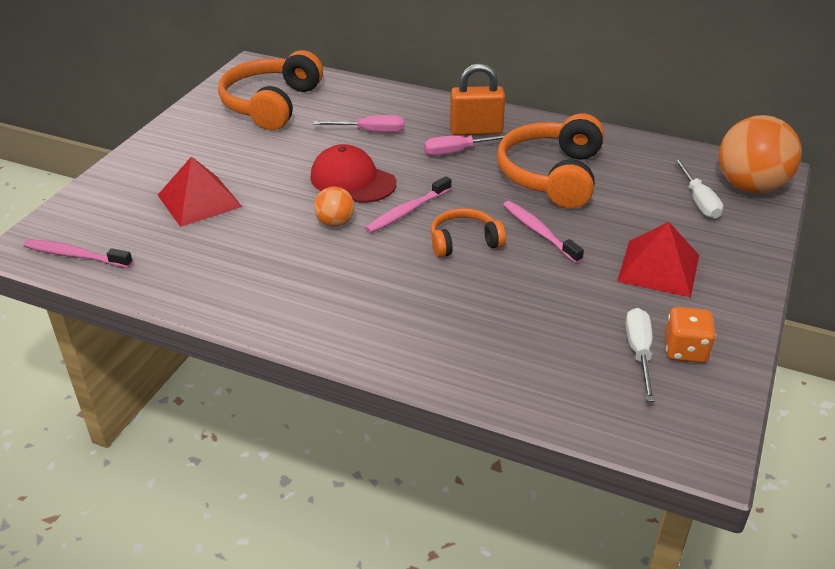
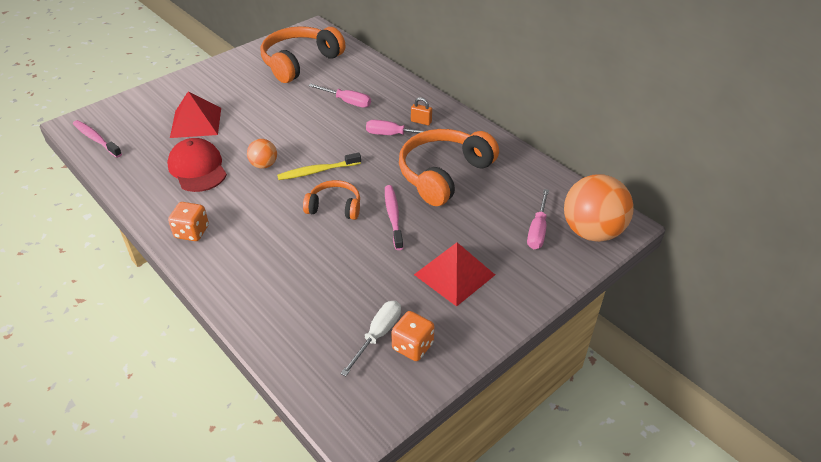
camera: 25 degrees right, 5 degrees up
(315, 320) = (192, 232): none -> orange dice
(352, 180) = (302, 136): red cap -> red cap (197, 168)
(407, 211) = (317, 171): pink toothbrush -> yellow toothbrush
(476, 131) = (421, 121): orange padlock -> orange padlock, size x0.50
(698, 201) = (537, 230): white screwdriver -> pink screwdriver

